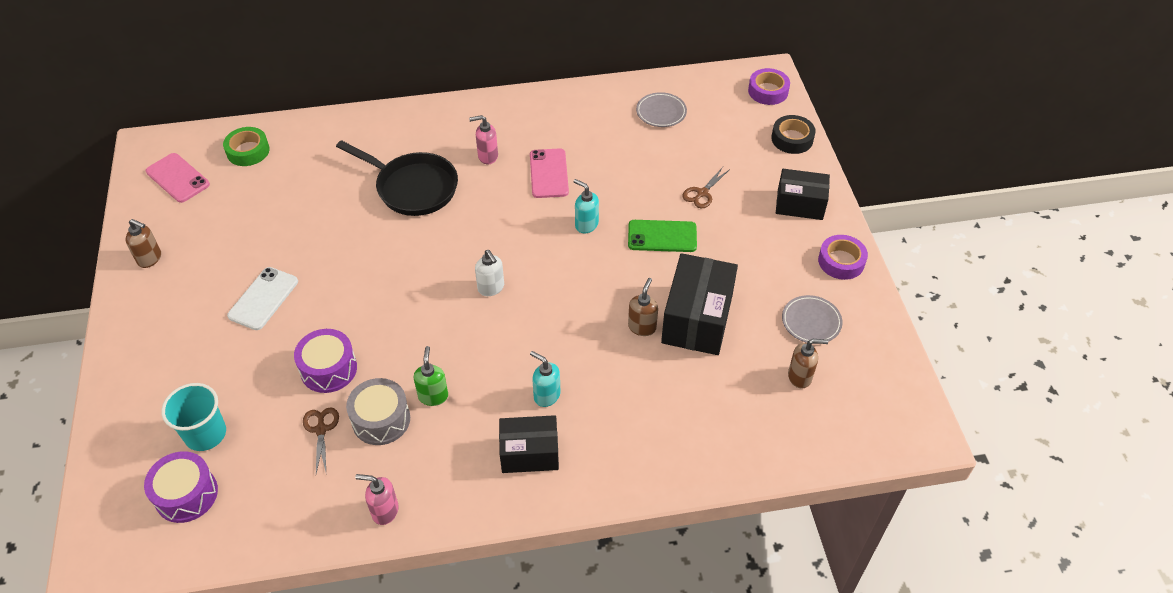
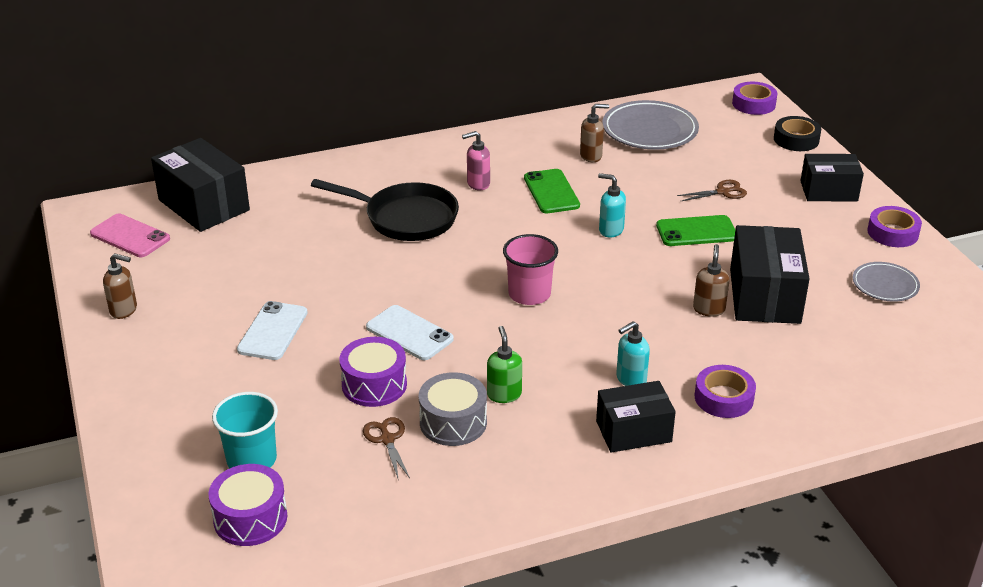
camera: 10 degrees left, 15 degrees down
(248, 151) = (204, 205): green tape -> black box
(375, 317) = (409, 333): none -> white phone
(384, 511) = (491, 503): pink soap dispenser -> none
(491, 288) = (529, 294): white soap dispenser -> pink cup
(546, 395) = (630, 379): turquoise soap dispenser -> turquoise soap dispenser turned 60 degrees counterclockwise
(549, 173) = (551, 192): pink phone -> green phone
(620, 428) = (724, 398): none -> purple tape
(661, 112) = (649, 131): grey plate -> grey plate, size x1.74
(702, 193) = (722, 192): brown scissors -> brown scissors turned 135 degrees counterclockwise
(800, 377) = (895, 332): brown soap dispenser -> brown soap dispenser (591, 156)

